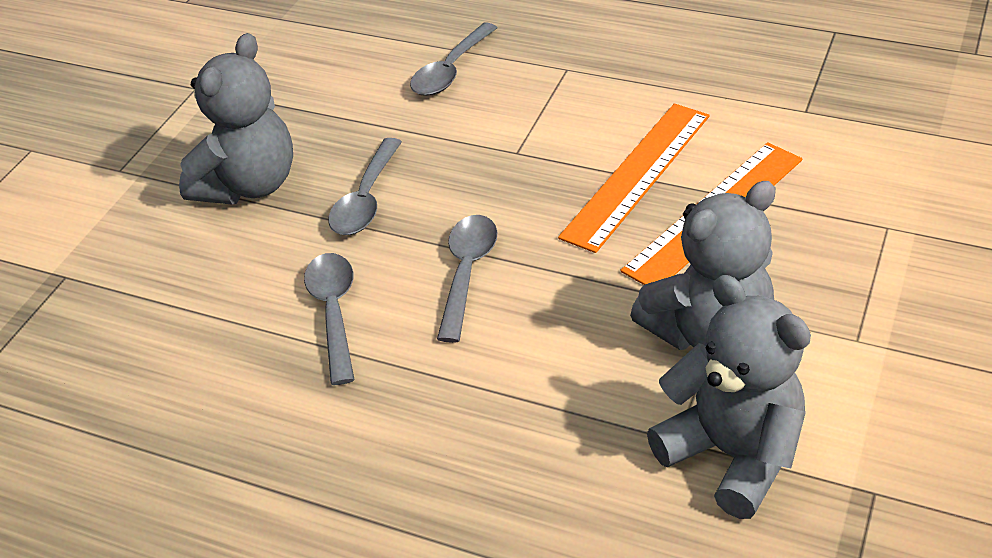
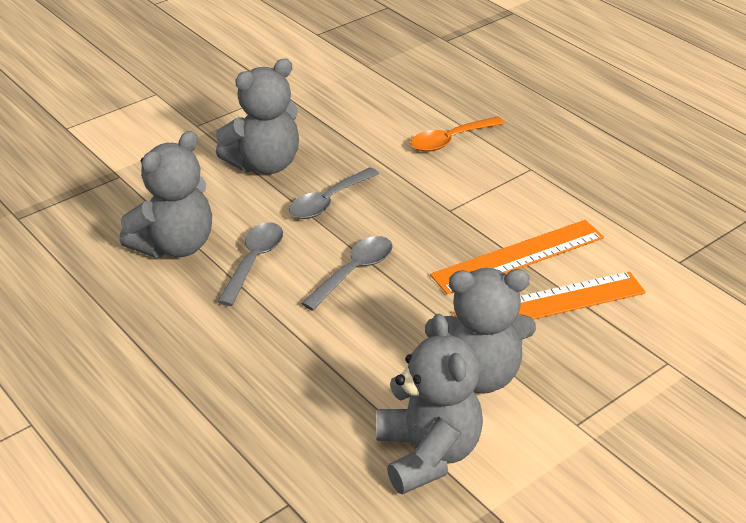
camera: 25 degrees right, 5 degrees down
(214, 336) = (175, 245): none -> grey teddy bear
(450, 70) = (450, 140): grey spoon -> orange spoon

